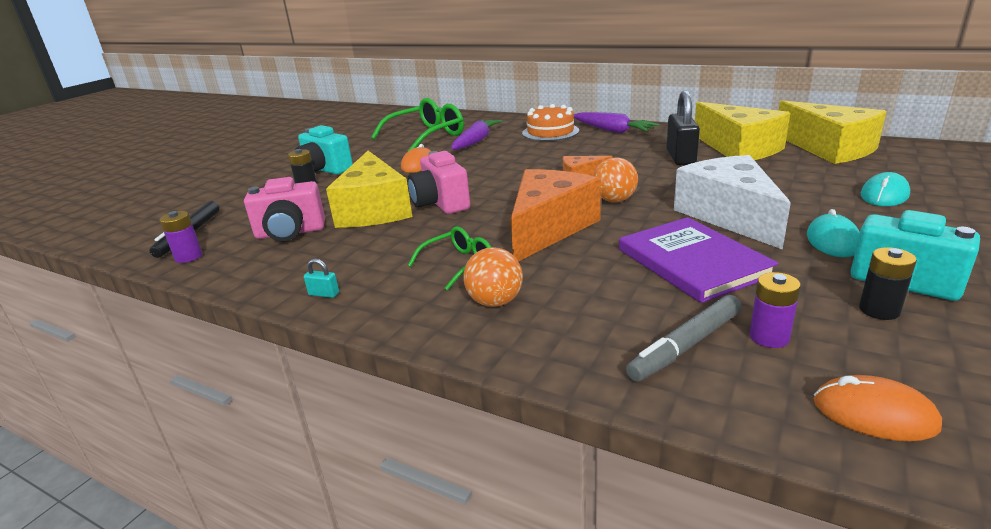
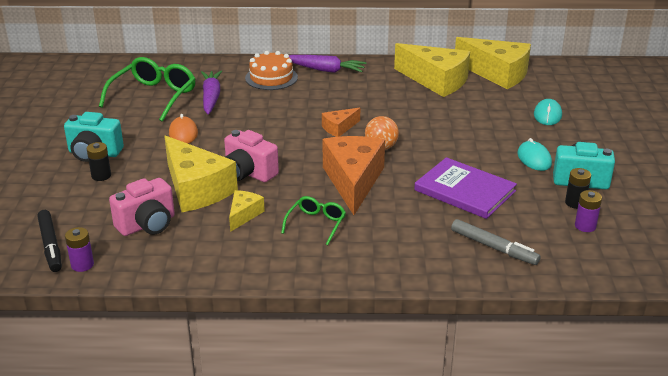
camera: 30 degrees left, 5 degrees up
(324, 294) = (241, 268): turquoise padlock -> none
(391, 240) = (244, 215): none -> yellow cheese
(495, 302) = (366, 246): orange ball -> none
(680, 157) = (400, 96): black padlock -> none
(685, 346) = (494, 247): grey marker -> grey marker turned 75 degrees counterclockwise
(729, 215) = (465, 148): white cheese -> none
(769, 337) = (531, 232): purple battery -> purple battery (585, 226)
(874, 414) = (593, 261): orange mouse -> none

